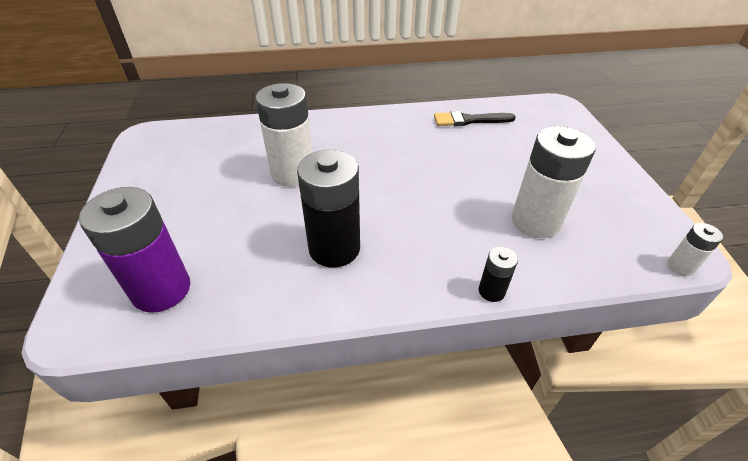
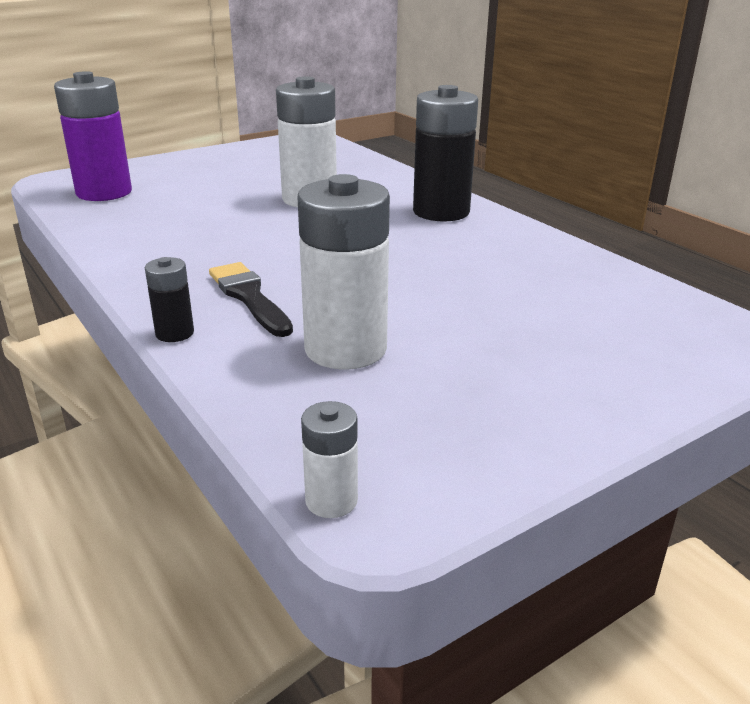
camera: 65 degrees right, 15 degrees down
(334, 248) = (198, 241): black battery -> black battery (441, 212)
(469, 120) = (565, 270): black brush -> black brush (249, 297)

